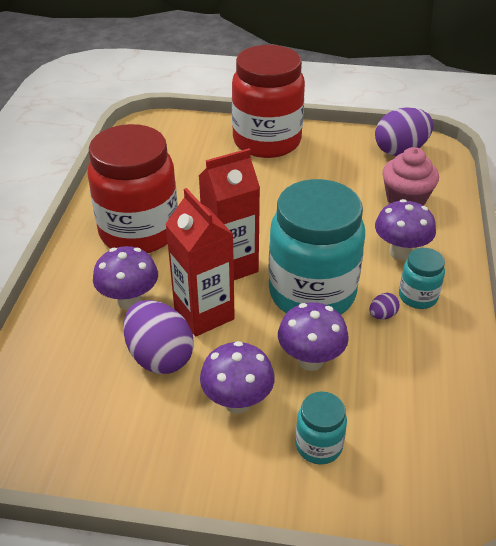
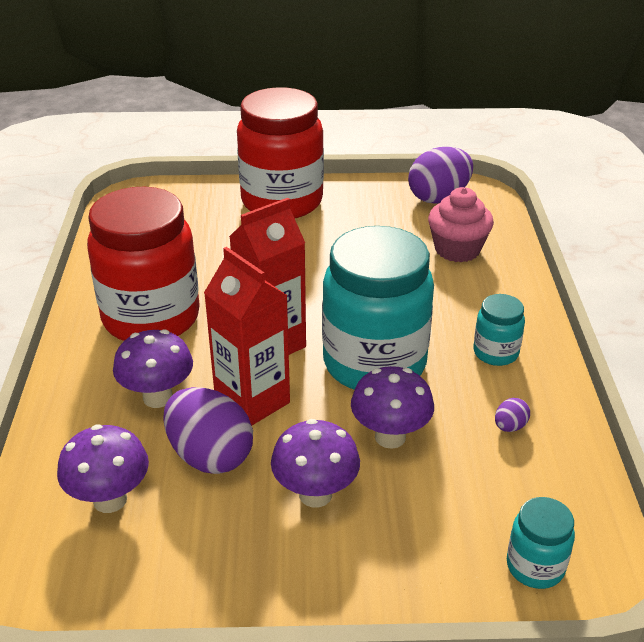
camera: 10 degrees left, 5 degrees down
(318, 445) = (422, 529): turquoise jar -> turquoise jar (535, 566)
(382, 315) = (460, 377): purple egg -> purple egg (510, 426)
(400, 252) = (464, 307): purple mushroom -> purple mushroom (110, 500)

